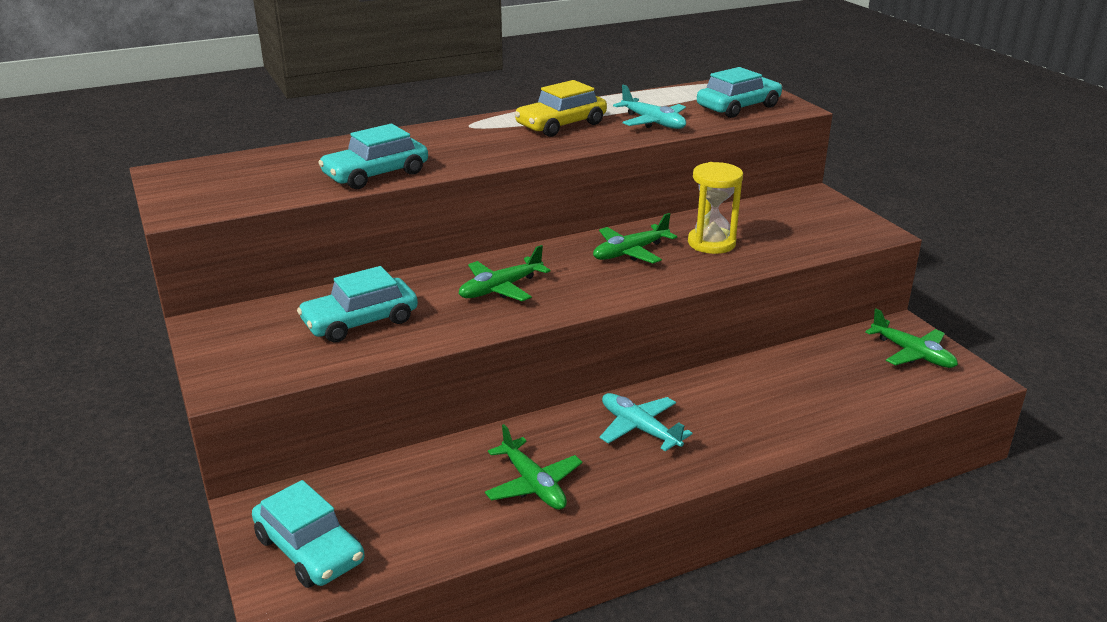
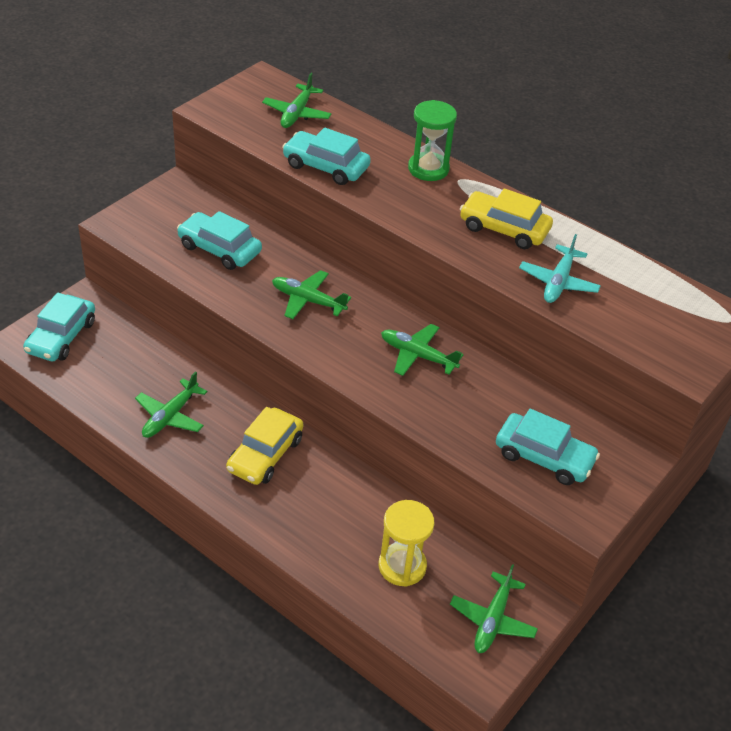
camera: 60 degrees right, 15 degrees up
(262, 169) = (297, 113): none -> green plane
(438, 133) = (428, 169): none -> green hourglass
(639, 428) = (265, 454): turquoise plane -> yellow car
(711, 243) = (472, 403): yellow hourglass -> yellow hourglass (402, 566)
(738, 107) = (652, 330): turquoise car -> turquoise car (544, 457)

